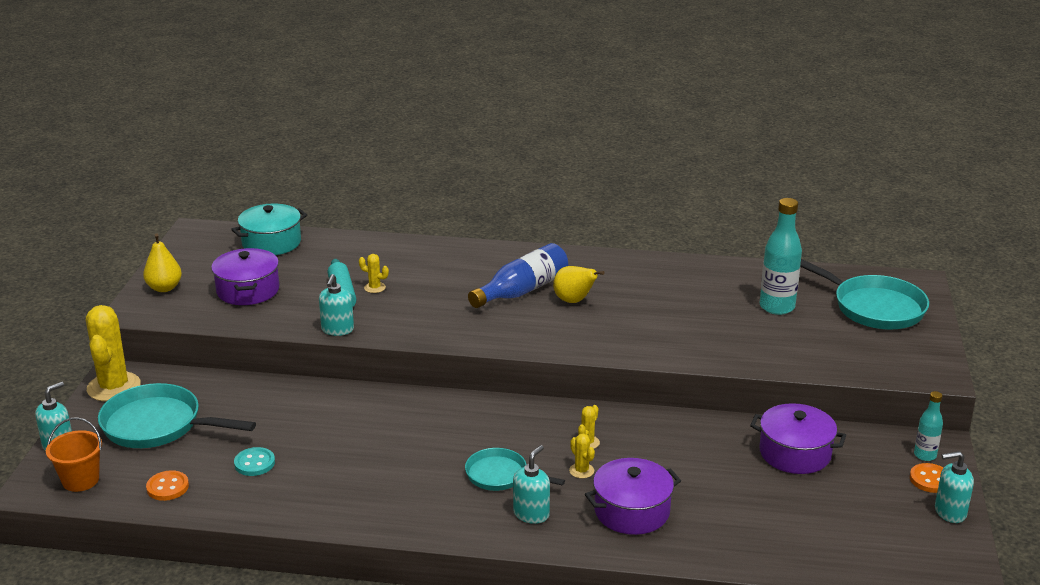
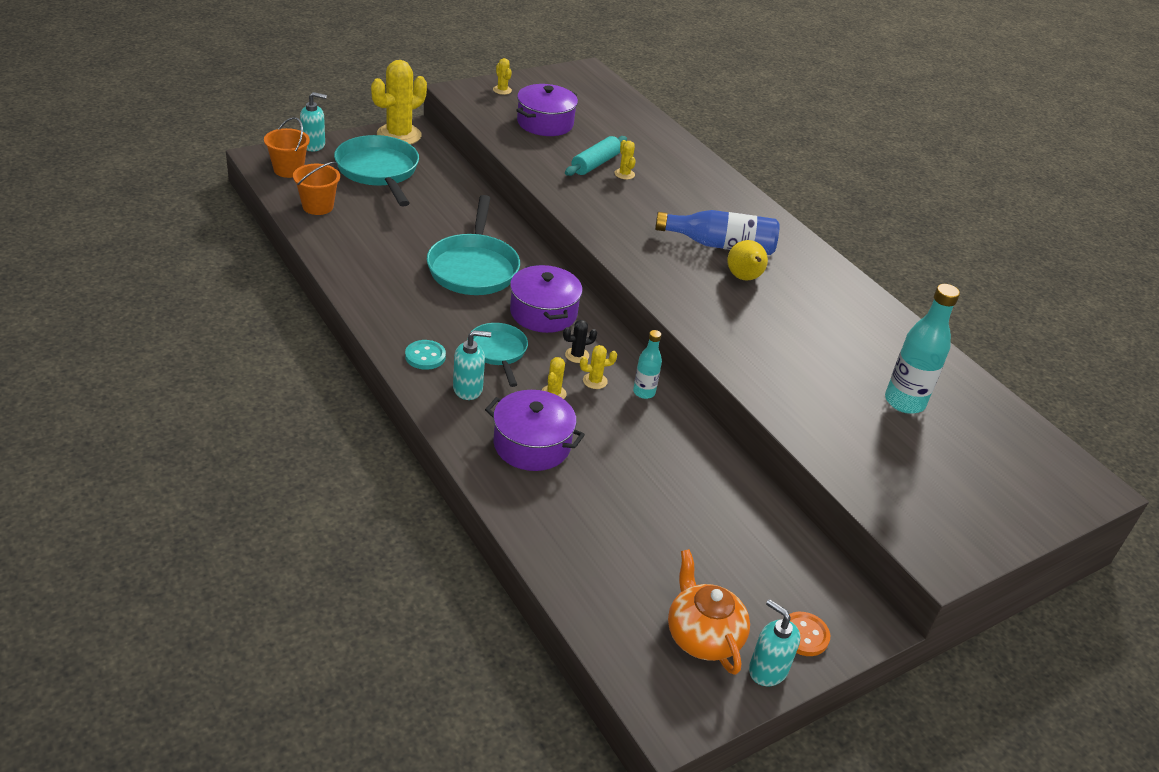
camera: 45 degrees right, 10 degrees up
(164, 288) = (502, 90): yellow pear -> yellow cactus
(167, 487) = (318, 206): orange button -> orange bucket
(254, 463) = (383, 230): turquoise button -> turquoise button (425, 356)
(271, 243) = (618, 106): turquoise pot -> none
(337, 330) = (547, 181): turquoise soap dispenser -> none
(547, 436) = (577, 355): none -> black cactus
(795, 453) = (730, 518): purple pot -> purple pot (543, 313)
(873, 307) = (998, 469): turquoise pan -> turquoise pan (473, 268)
(899, 525) = (703, 636): none -> orange teapot
(925, 455) = (839, 617): turquoise bottle -> turquoise bottle (644, 392)

